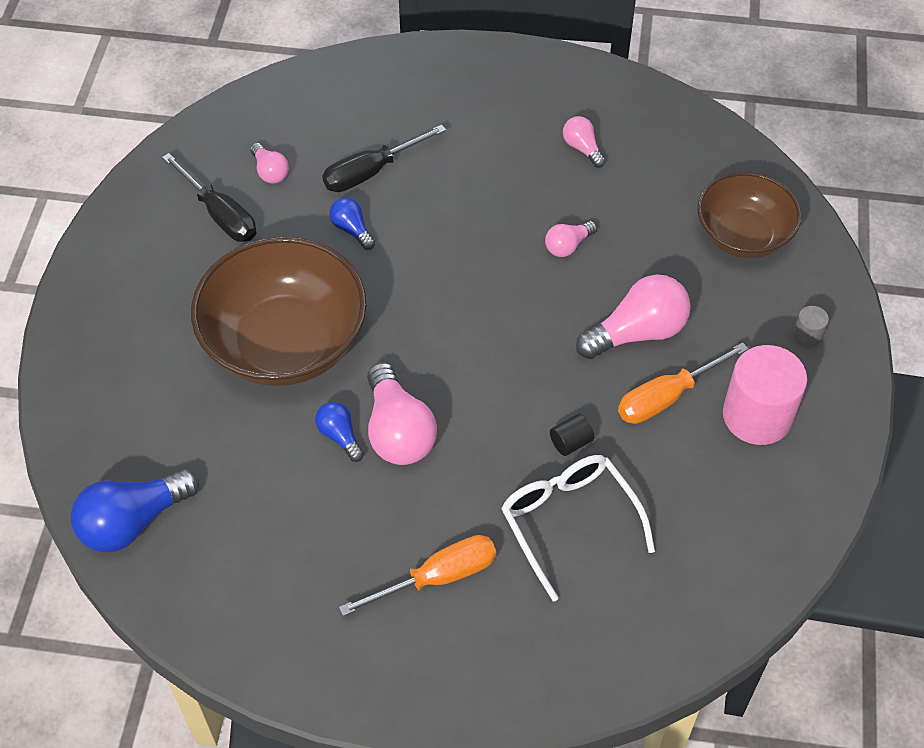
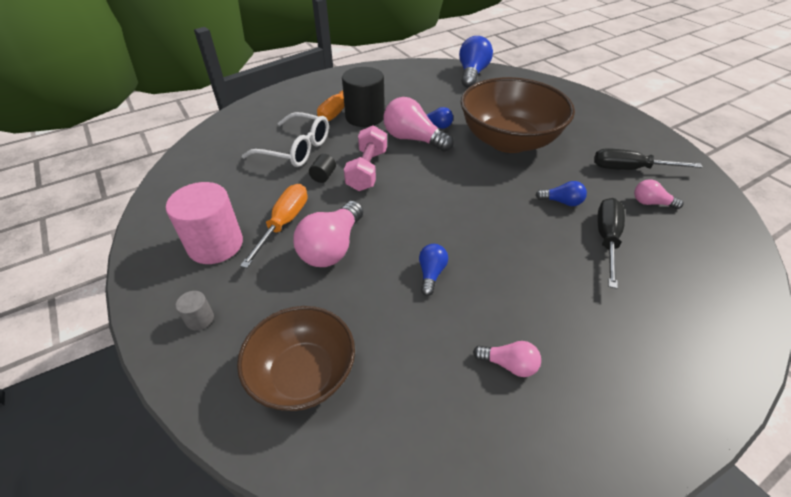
camera: 140 degrees right, 10 degrees down
(415, 529) = (365, 117): none -> black cylinder
(509, 415) = (367, 170): none -> pink dumbbell
(568, 246) = (431, 274): pink light bulb -> blue light bulb

